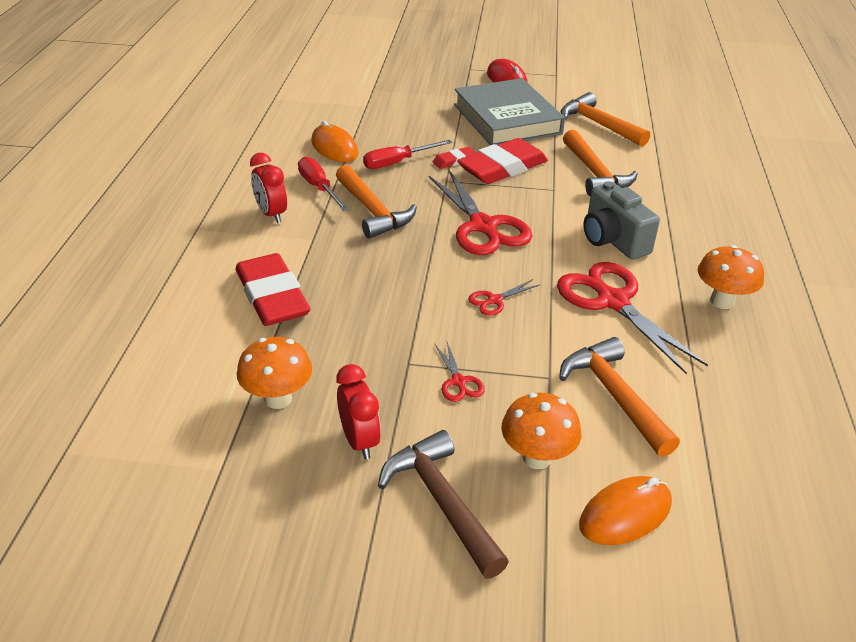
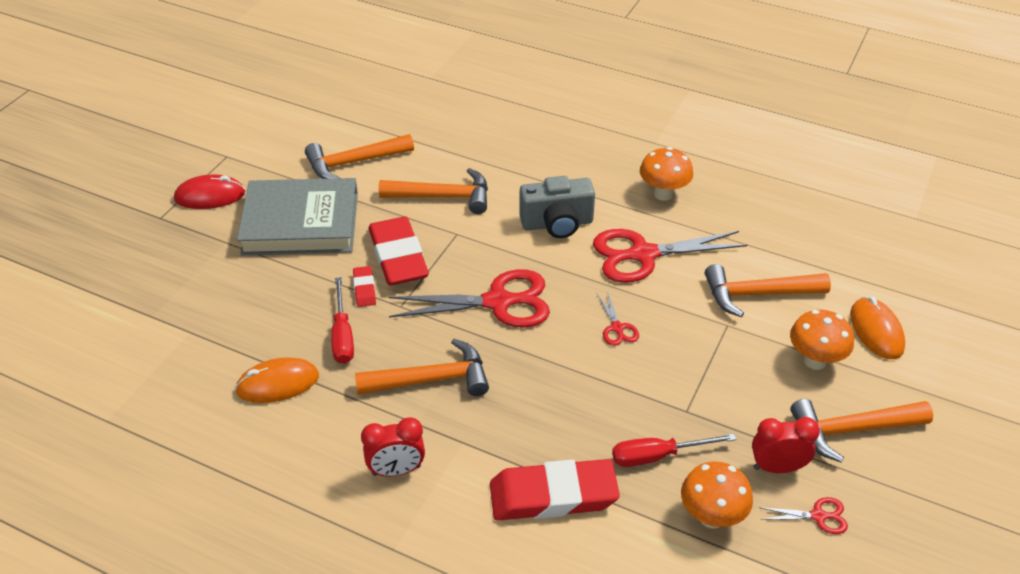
camera: 70 degrees left, 5 degrees up
(319, 188) = (360, 416): red screwdriver -> red screwdriver (657, 456)
(442, 502) = (852, 430): brown hammer -> orange hammer
(458, 382) = (719, 383): red scissors -> red scissors (818, 516)

